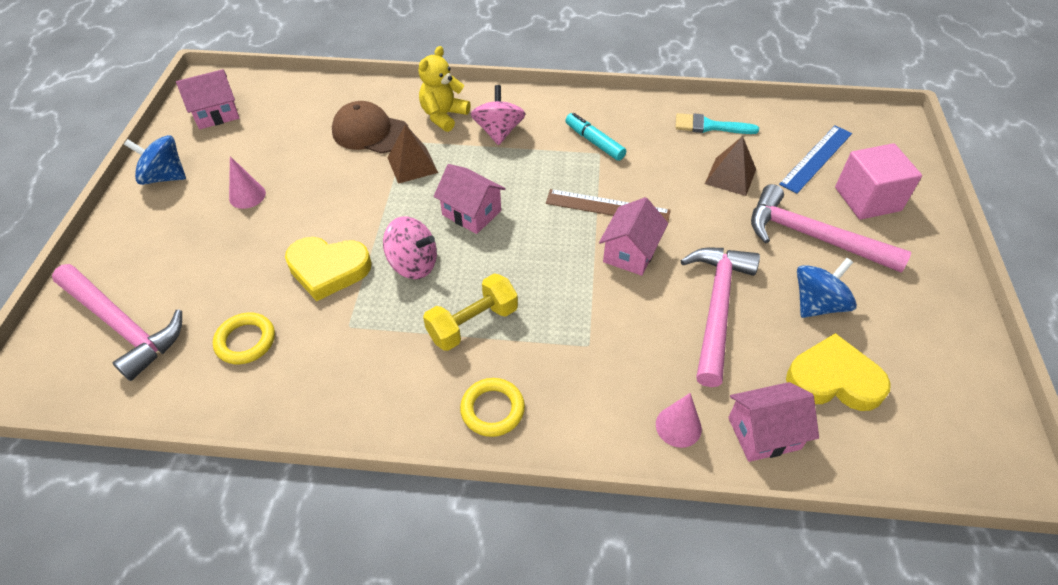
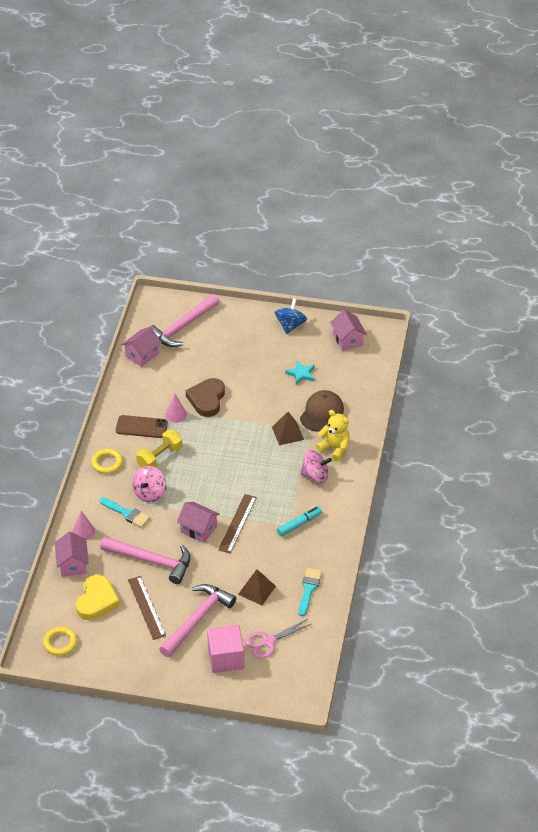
camera: 95 degrees right, 5 degrees down
(245, 341) = (164, 372): yellow ring -> yellow ring (60, 643)
(247, 195) = (270, 362): pink cone -> pink cone (176, 414)
(282, 158) = (301, 374): none -> turquoise star
(328, 269) = (207, 399): yellow heart -> brown heart
(394, 362) = (141, 427): none -> brown phone
(413, 264) = (205, 434): pink spinning top -> pink spinning top (150, 493)
(471, 213) = (241, 460): pink house -> pink house (142, 355)
(473, 324) = (159, 457): yellow dumbbell -> yellow dumbbell turned 75 degrees clockwise
(617, 359) = (126, 513): none -> turquoise brush
(816, 158) = (268, 641): blue ruler -> pink scissors
(817, 304) = (146, 607): blue spinning top -> brown ruler

